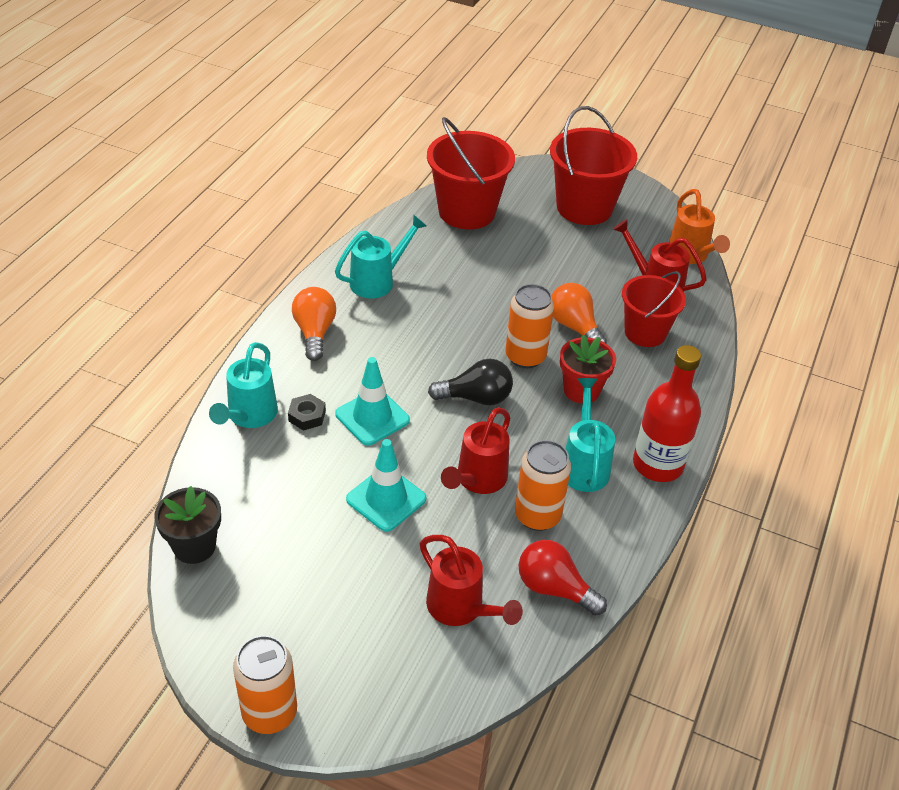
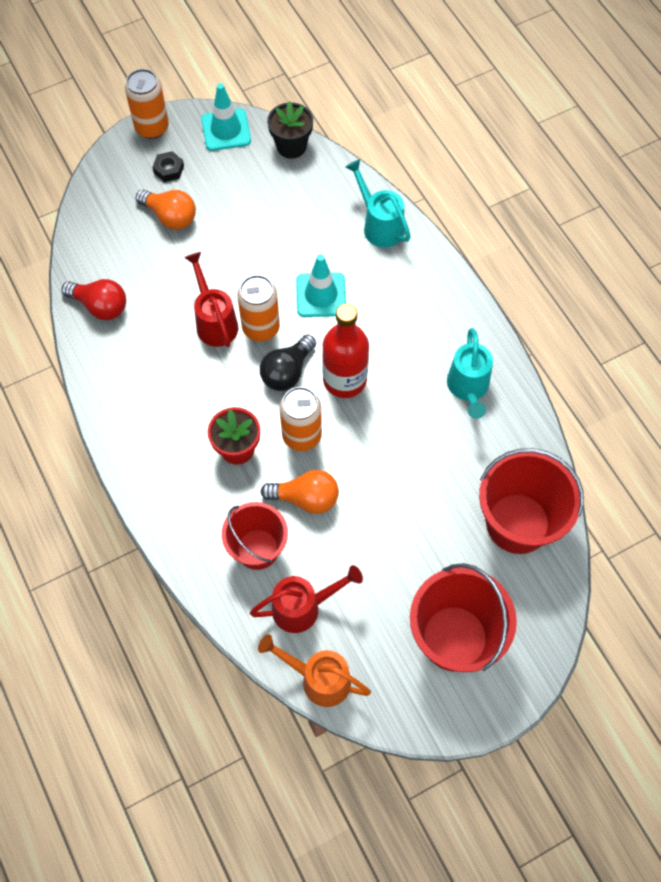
camera: 130 degrees right, 20 degrees up
(307, 416) = (353, 258): black nut -> black nut (168, 169)
(314, 332) = (437, 309): orange light bulb -> orange light bulb (170, 217)
(386, 499) = (244, 260): turquoise traffic cone -> turquoise traffic cone (226, 130)
(460, 608) = (132, 249): red watering can -> none
(537, 515) = (157, 336): orange can -> orange can (261, 328)
(554, 588) = (100, 306): red light bulb -> red light bulb turned 45 degrees clockwise
(584, 465) = (171, 395): turquoise watering can -> none
(657, 464) = (131, 444): red bottle -> red bottle (344, 379)

